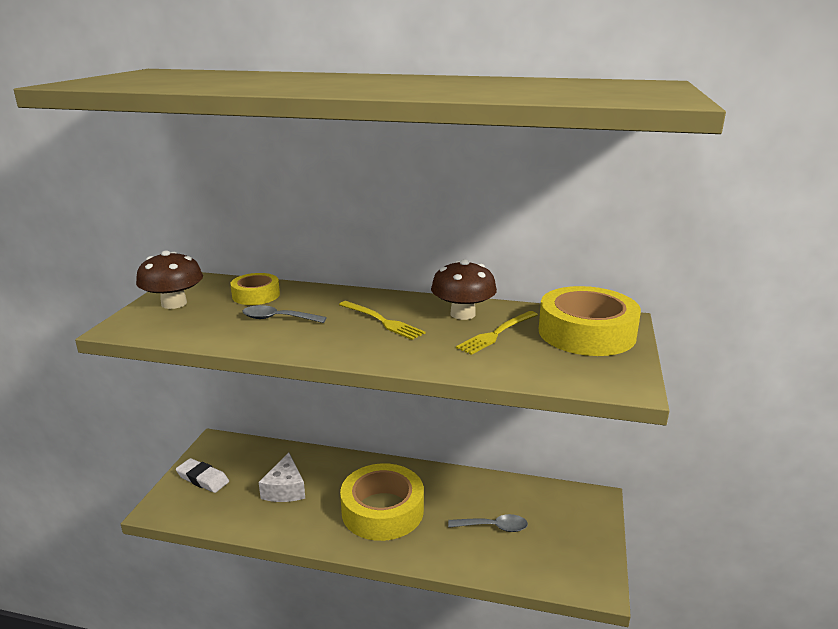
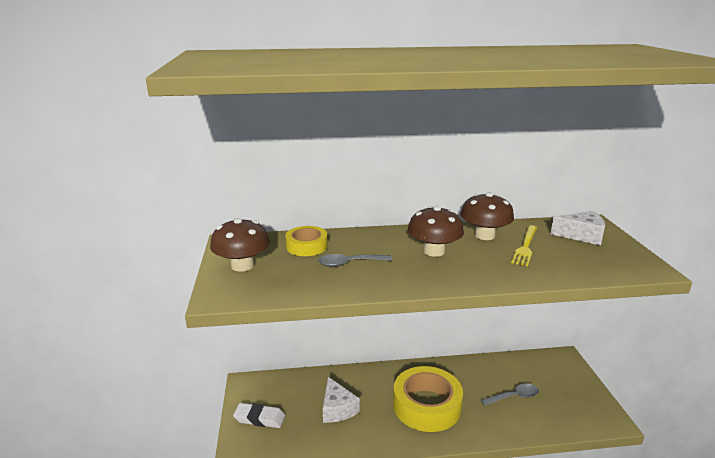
camera: 20 degrees left, 0 degrees up
(382, 321) = (434, 251): yellow fork -> brown mushroom
(586, 333) = (581, 235): yellow tape -> white cheese

